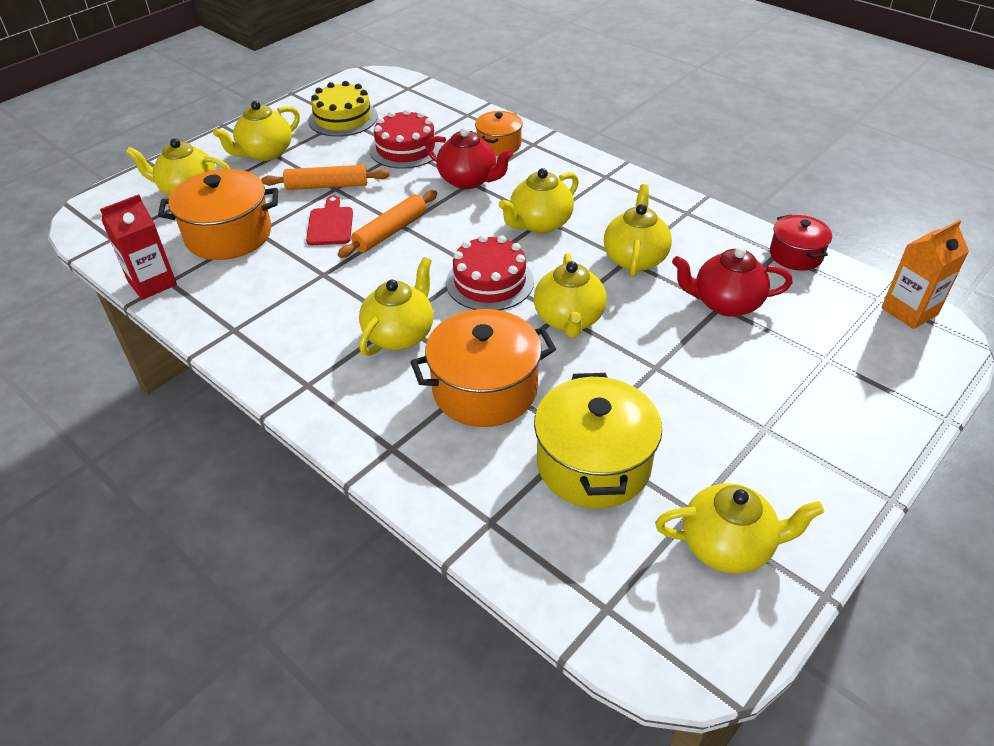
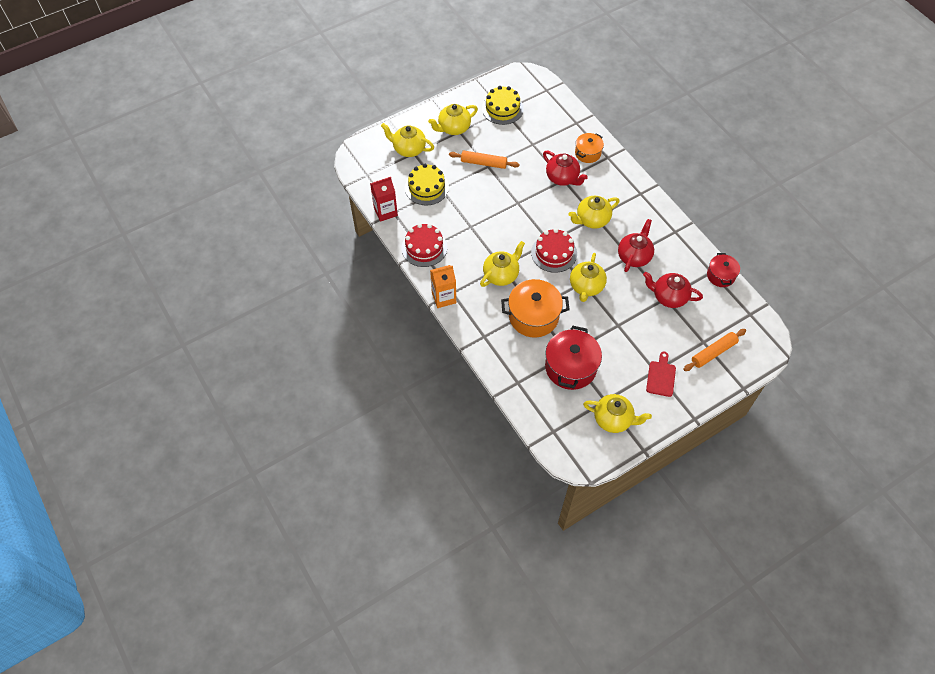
camera: 15 degrees right, 15 degrees up
(229, 235) = (426, 187): orange pot -> yellow cake
(330, 224) = (480, 193): red cutting board -> red cutting board (661, 376)
(390, 231) = (511, 205): orange rolling pin -> orange rolling pin (713, 352)
(406, 148) = (533, 143): red cake -> red cake (424, 247)
(593, 464) = (570, 367): yellow pot -> red pot
(635, 258) = (634, 256): yellow teapot -> red teapot
(909, 311) = (761, 325): orange carton -> orange carton (444, 297)

